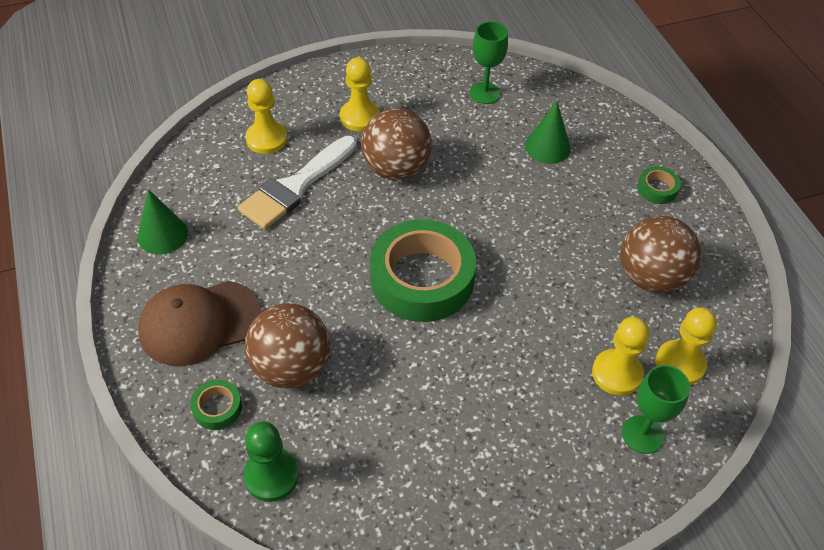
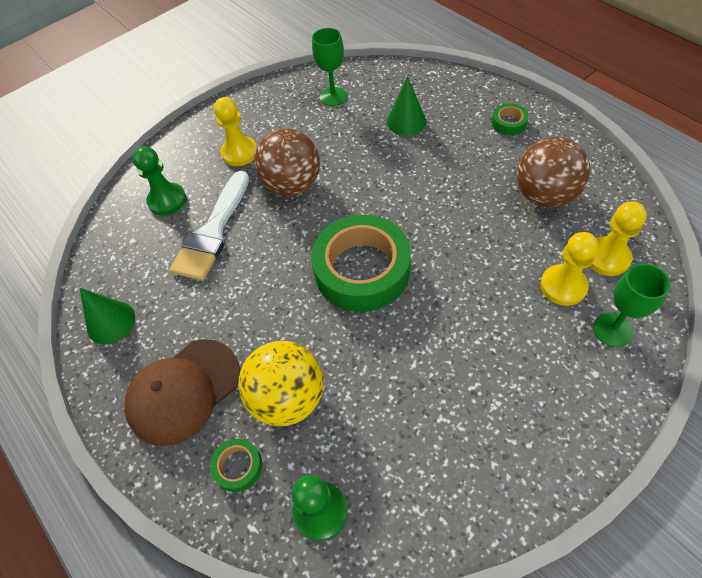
camera: 15 degrees left, 5 degrees up
(266, 139) = (167, 200): yellow pawn -> green pawn
(291, 367) = (288, 398): brown ball -> yellow ball

